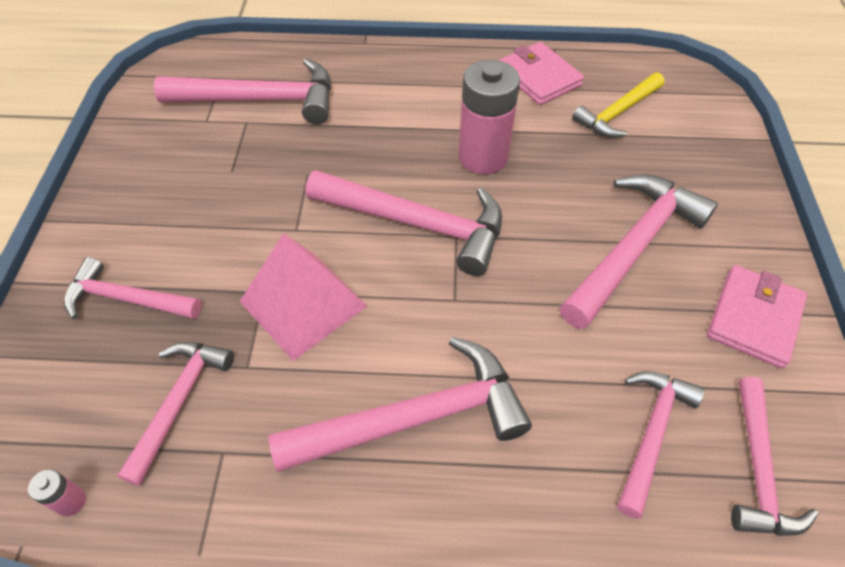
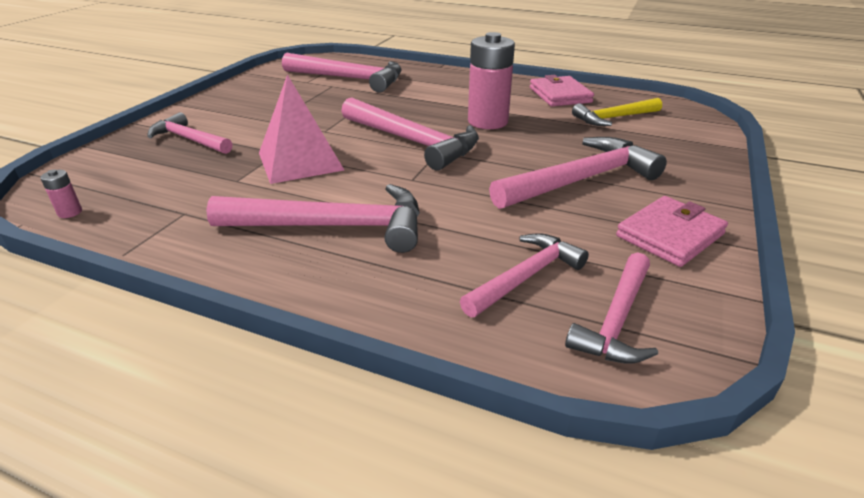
camera: 20 degrees right, 20 degrees down
(179, 402) = (178, 186): pink hammer -> none

